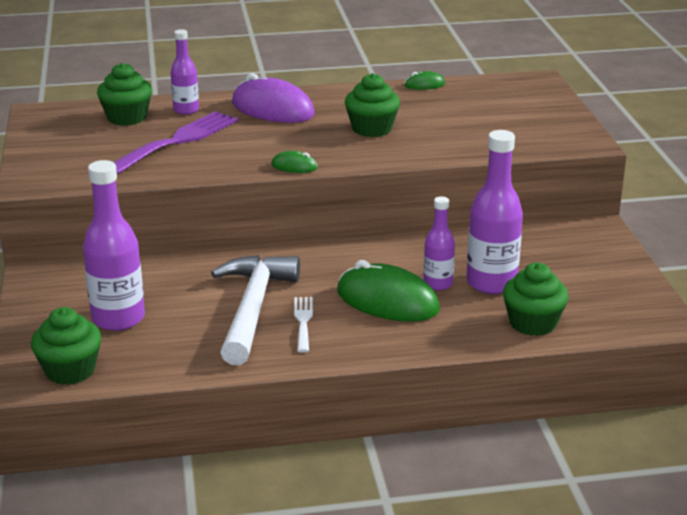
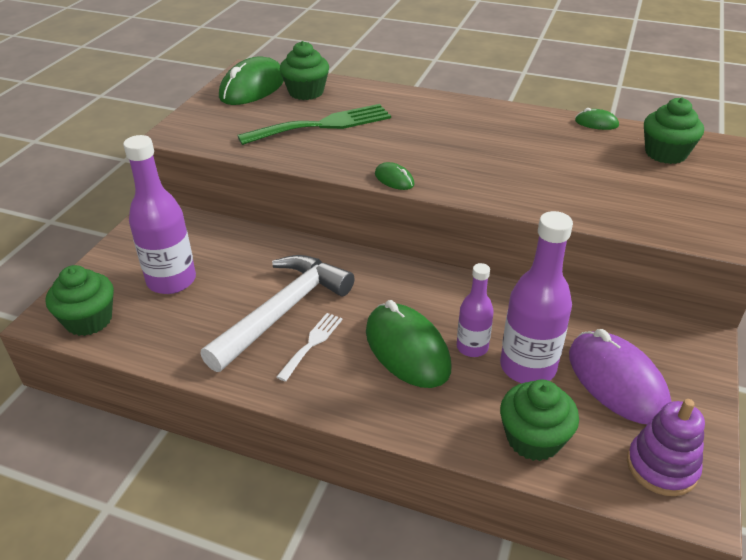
camera: 30 degrees right, 10 degrees up
(65, 126) = (253, 88): none -> green mouse
(178, 141) = (323, 125): purple fork -> green fork
(186, 110) = (358, 97): purple bottle -> none
(272, 109) = (431, 114): purple mouse -> purple mouse (616, 381)
(372, 129) = (503, 158): green cupcake -> green cupcake (665, 153)
(630, 309) = (661, 467): none -> purple stacking toy

